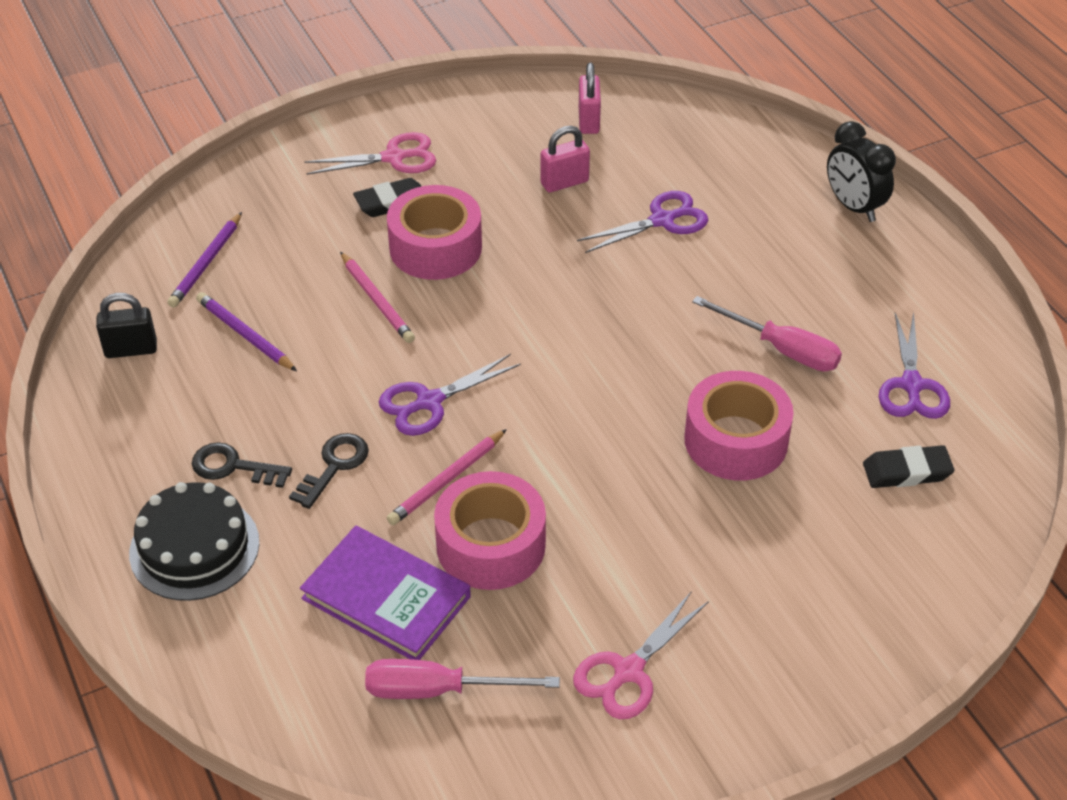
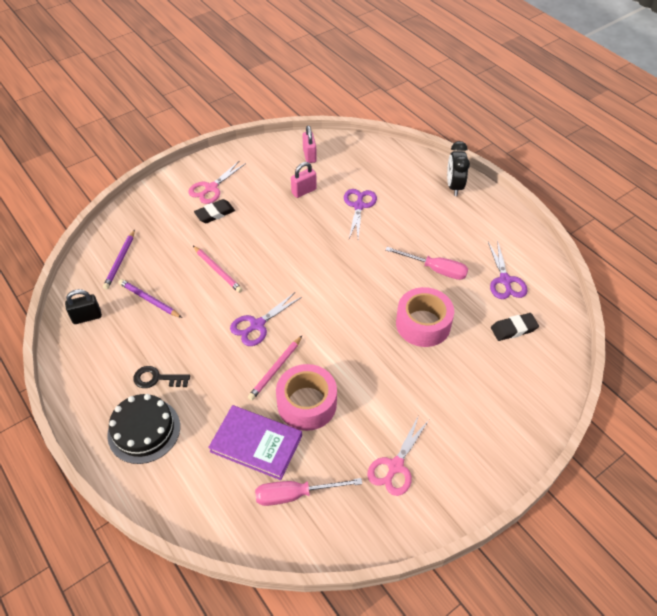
camera: 10 degrees left, 5 degrees up
(334, 466) = (213, 370): black key -> none
(394, 158) = (211, 188): pink scissors -> pink scissors turned 150 degrees clockwise
(435, 247) = (243, 236): pink tape -> none
(662, 220) = (359, 206): purple scissors -> purple scissors turned 45 degrees counterclockwise
(853, 207) = (454, 186): black clock -> black clock turned 45 degrees clockwise

